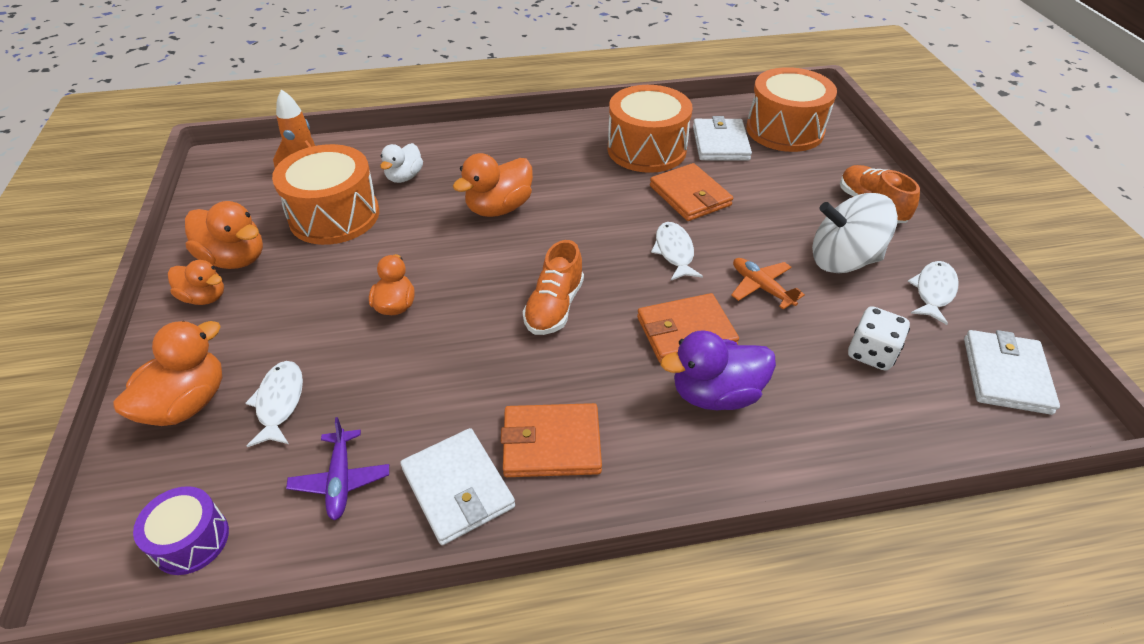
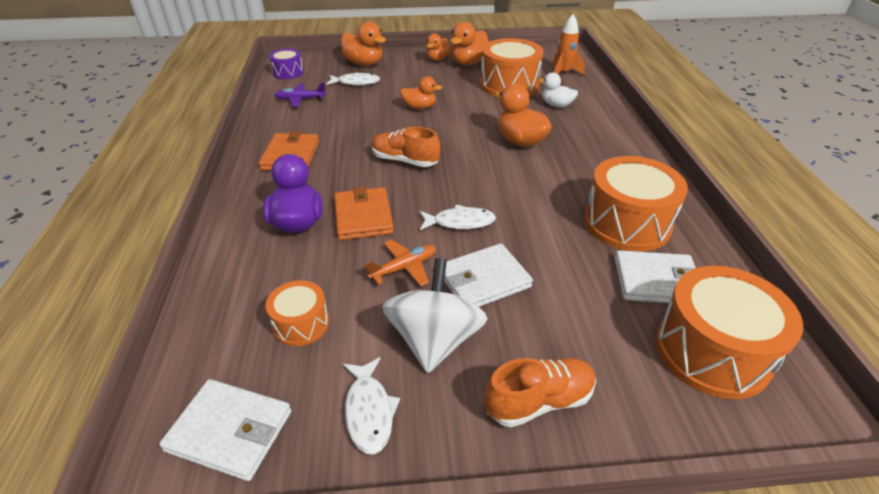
camera: 95 degrees right, 5 degrees down
(458, 488) = (278, 128): white wallet -> white wallet (484, 280)
(690, 195) = (546, 243): orange wallet -> none
(871, 353) = (301, 324): white dice -> orange drum
(933, 291) = (369, 411): white fish -> white fish turned 45 degrees clockwise

